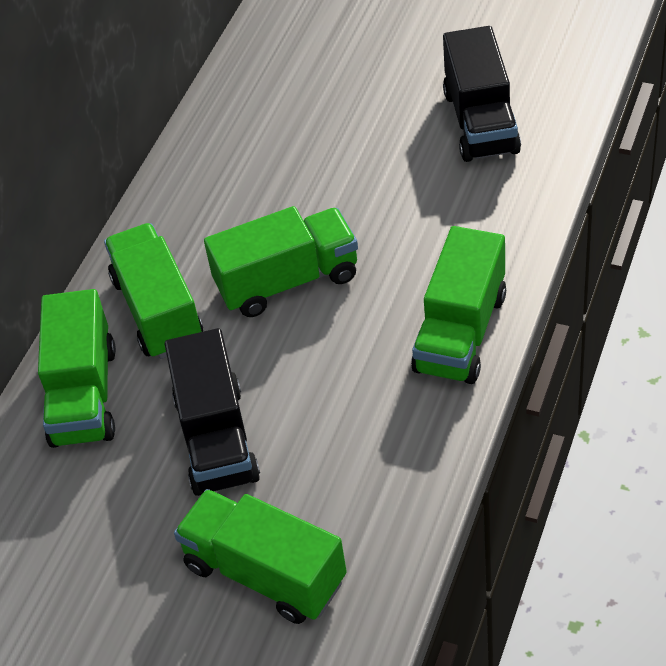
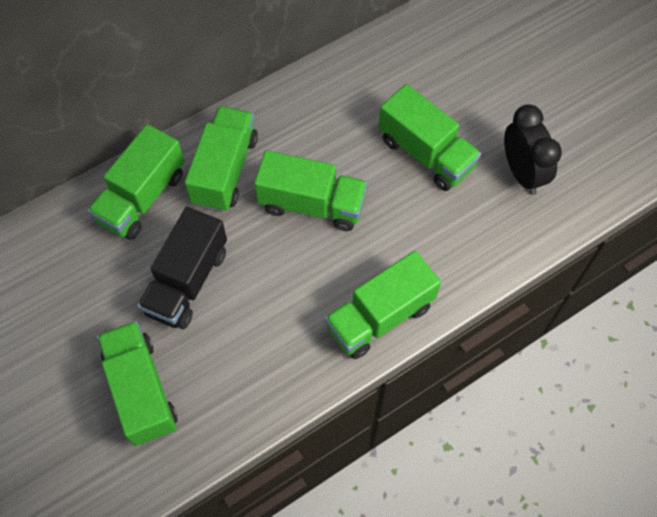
camera: 30 degrees right, 15 degrees up
(365, 163) = (426, 153): none -> green truck
(480, 122) = (522, 173): black truck -> black clock

